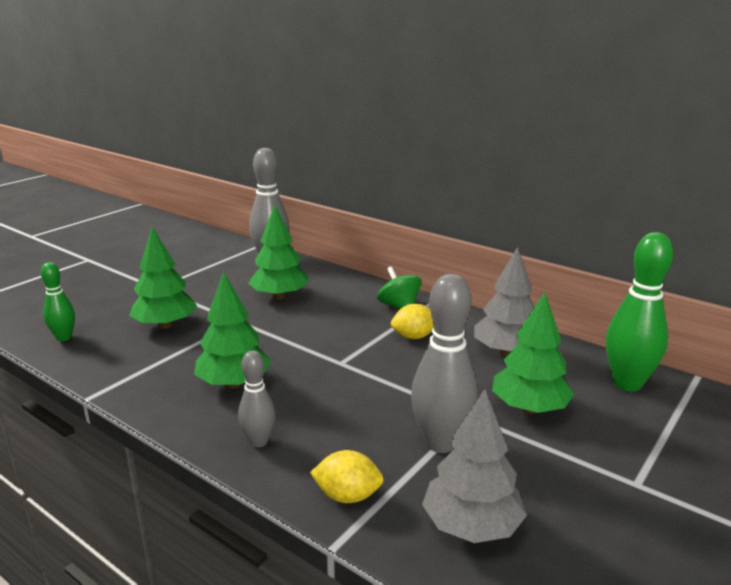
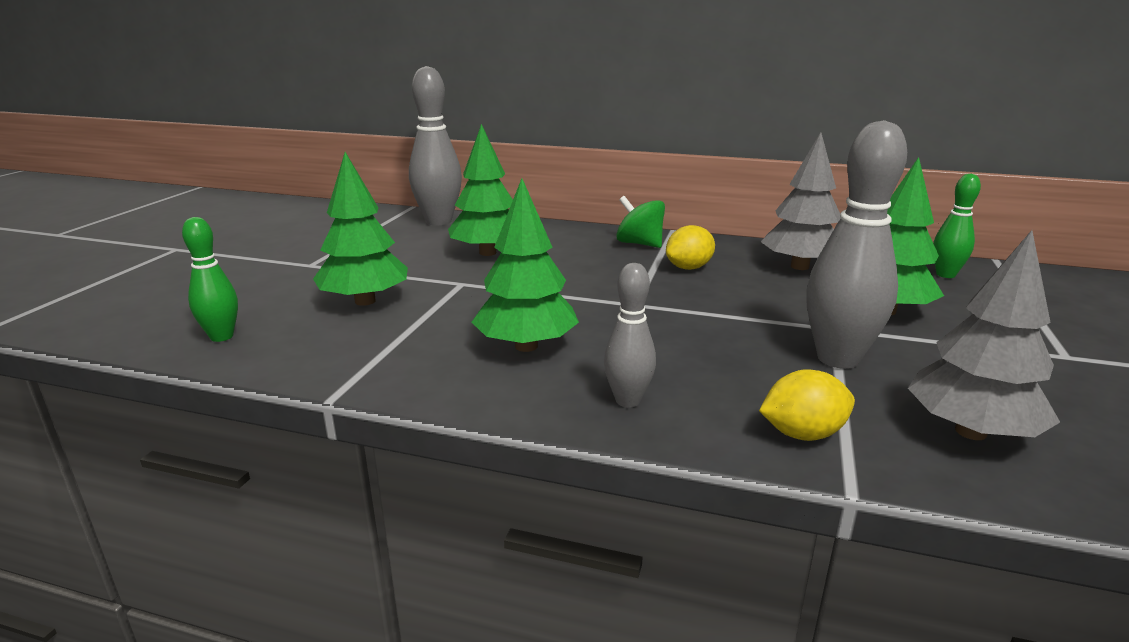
camera: 20 degrees left, 0 degrees up
(627, 383) = (945, 275): green bowling pin -> green bowling pin, size x0.57

